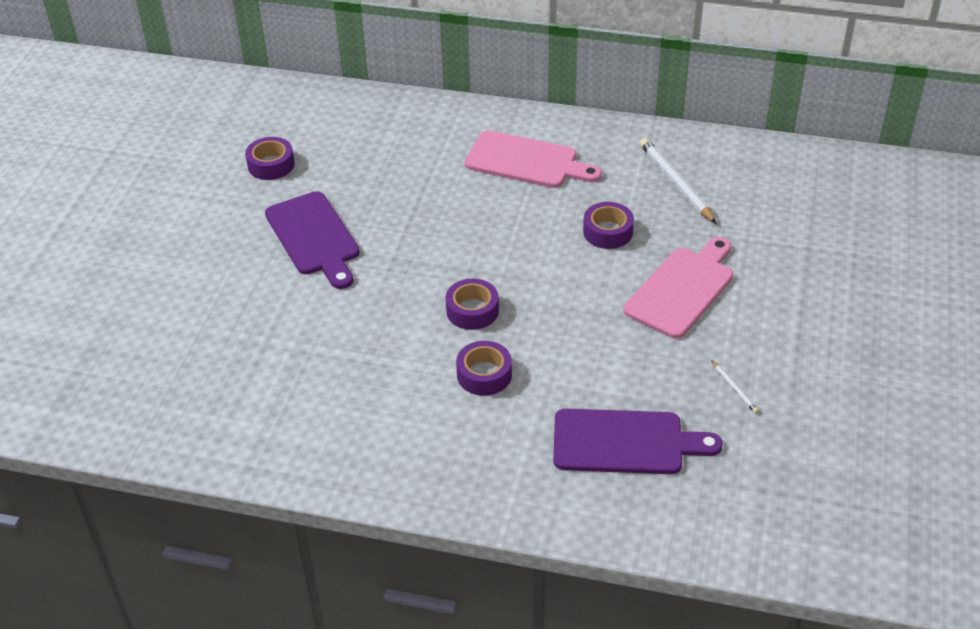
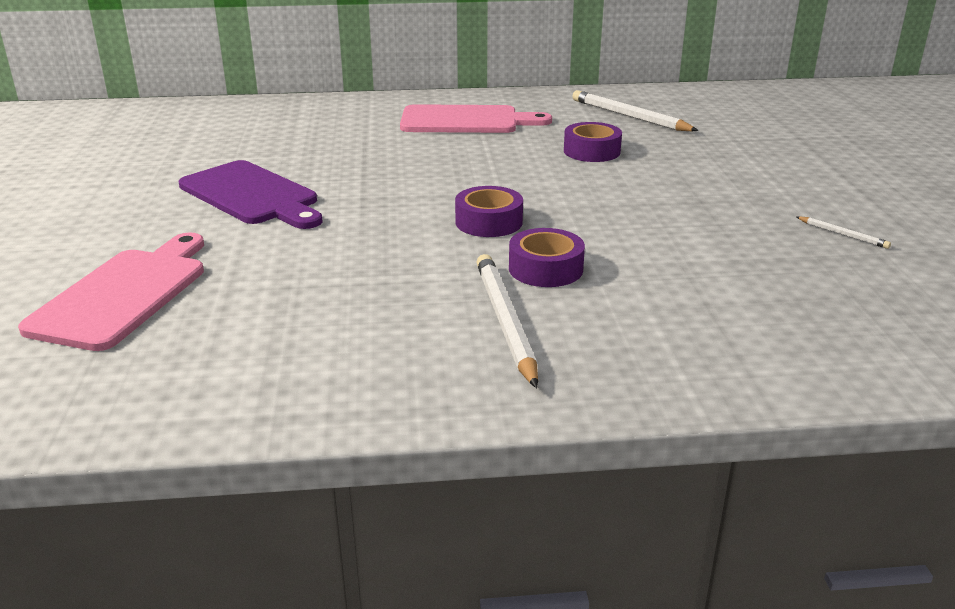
camera: 20 degrees left, 15 degrees down
(271, 165) = (170, 153): purple tape -> none
(428, 421) = (505, 321): none -> white pencil
(625, 442) = (772, 296): purple cutting board -> none
(682, 289) = (707, 176): pink cutting board -> pink cutting board (124, 294)

